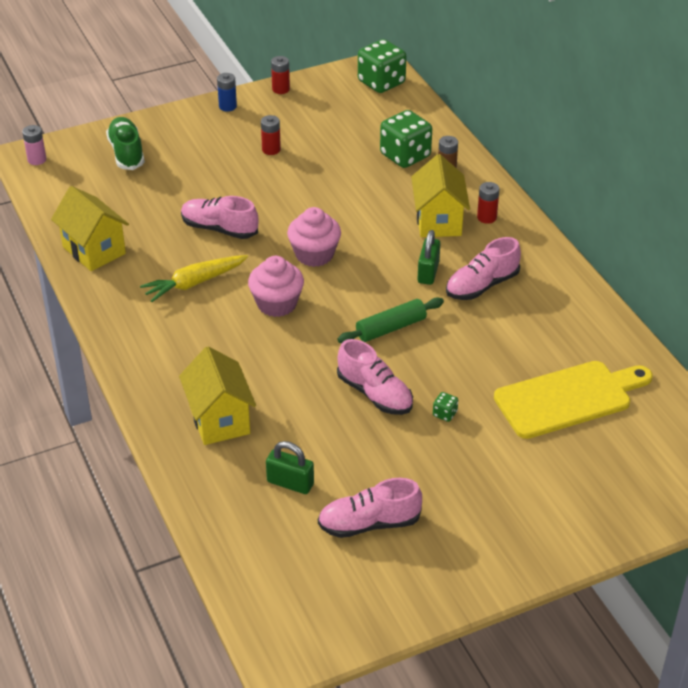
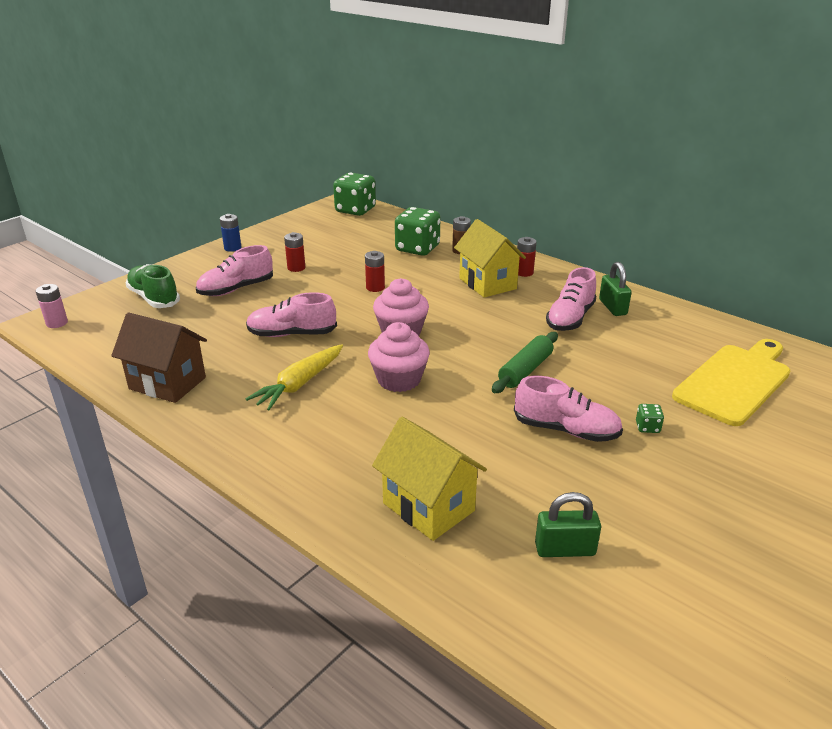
camera: 25 degrees left, 10 degrees down
(94, 250) = (167, 383): yellow house -> brown house
(281, 89) = (273, 229): red battery -> red battery (375, 287)
(369, 524) = (689, 563): pink shoe -> pink shoe (236, 289)
(428, 272) = (515, 320): green padlock -> green padlock (612, 307)

